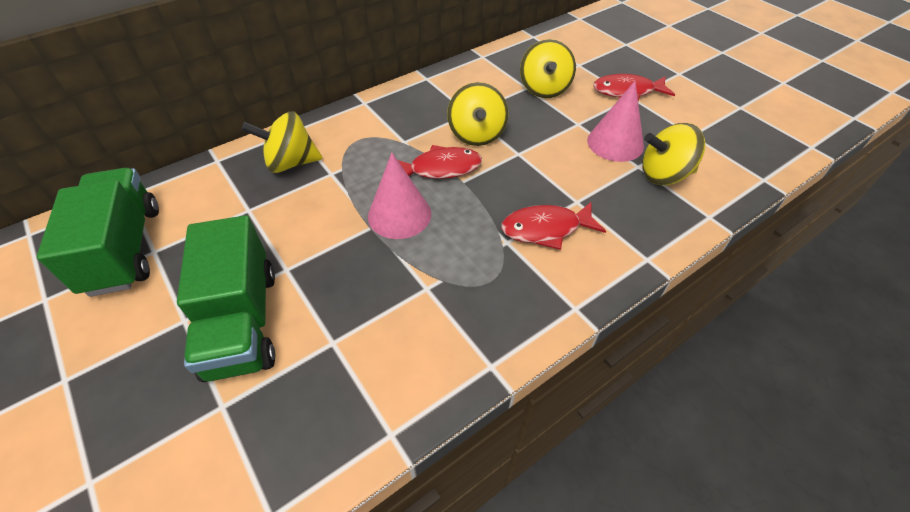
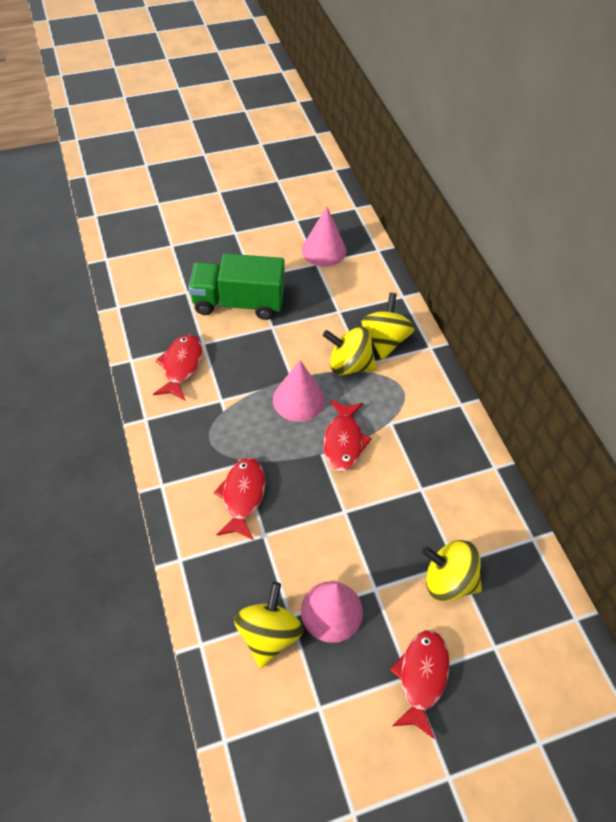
camera: 105 degrees right, 5 degrees up
(125, 249) = (324, 250): green truck -> pink cone
(384, 355) = (181, 366): none -> red fish
(476, 134) = (383, 484): yellow spinning top -> yellow spinning top (349, 365)

